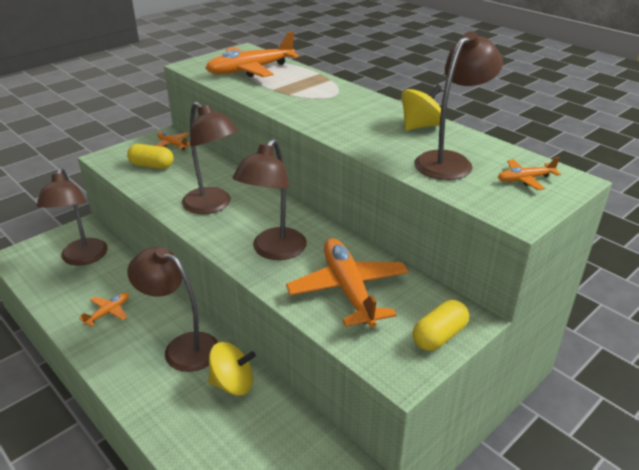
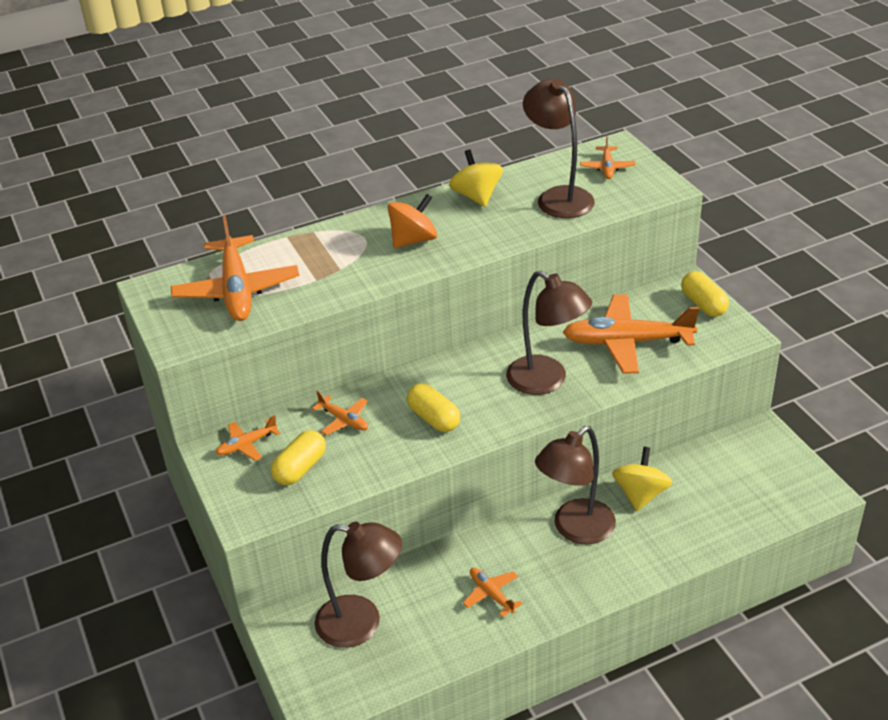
camera: 70 degrees left, 5 degrees up
(203, 171) = (344, 420): none -> orange plane
(213, 205) = (434, 418): brown lamp -> yellow capsule
(340, 112) = (413, 240): none -> orange spinning top

